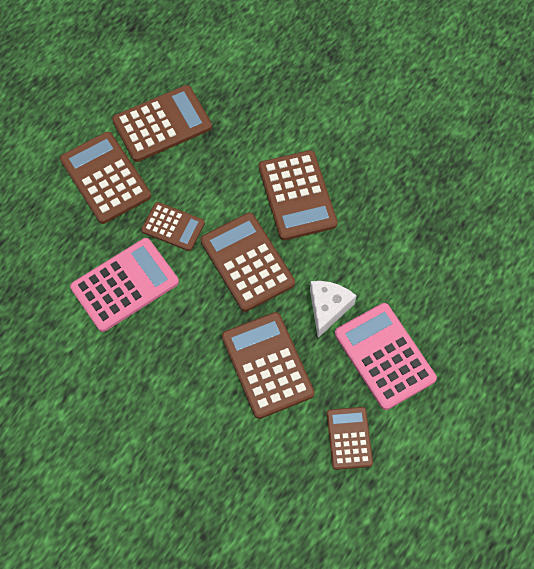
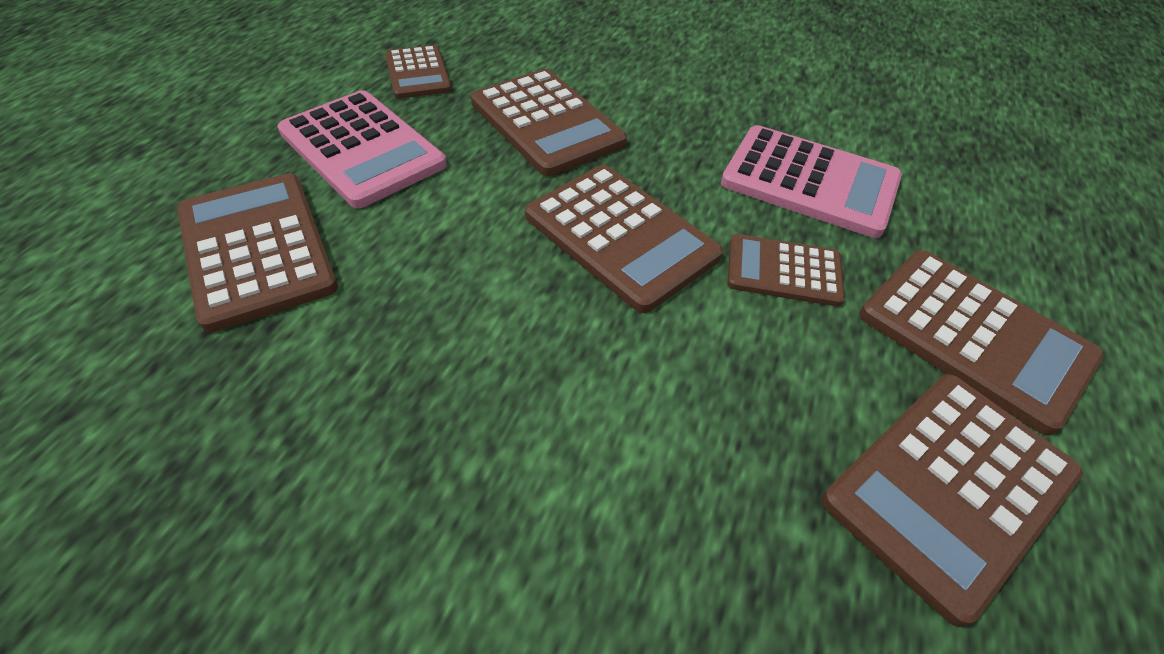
camera: 165 degrees right, 15 degrees down
(125, 285) = (809, 182): pink calculator -> pink calculator turned 105 degrees counterclockwise
(297, 195) = (553, 366): brown calculator -> brown calculator (257, 249)
(328, 308) = (460, 192): white cheese -> none

